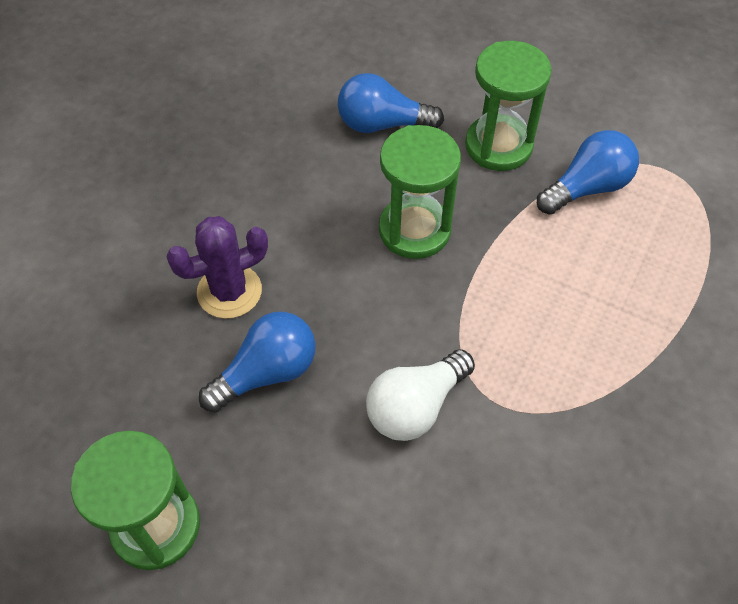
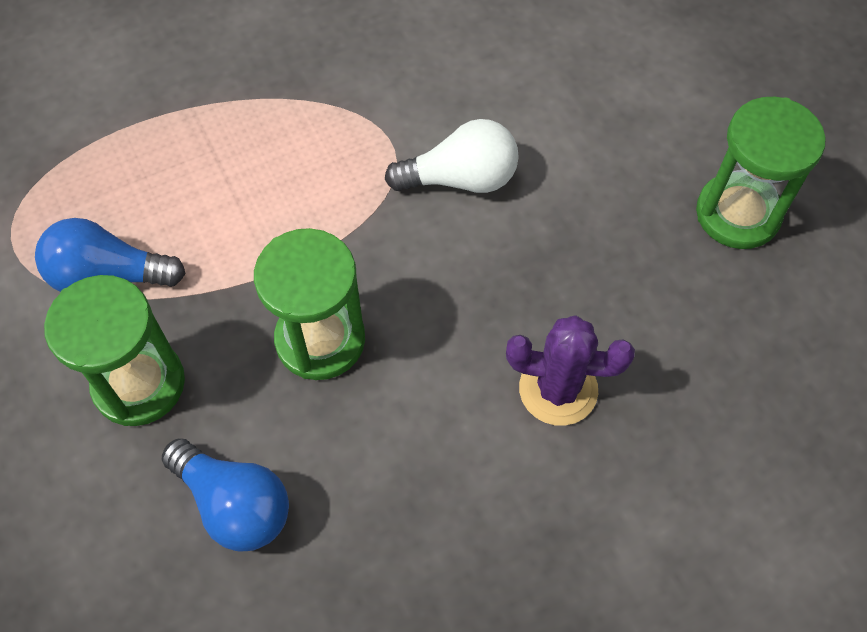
camera: 145 degrees left, 5 degrees up
(267, 373) = (571, 283): blue light bulb -> none

